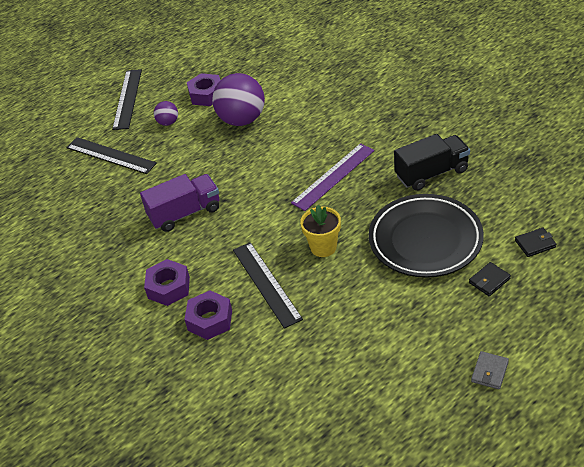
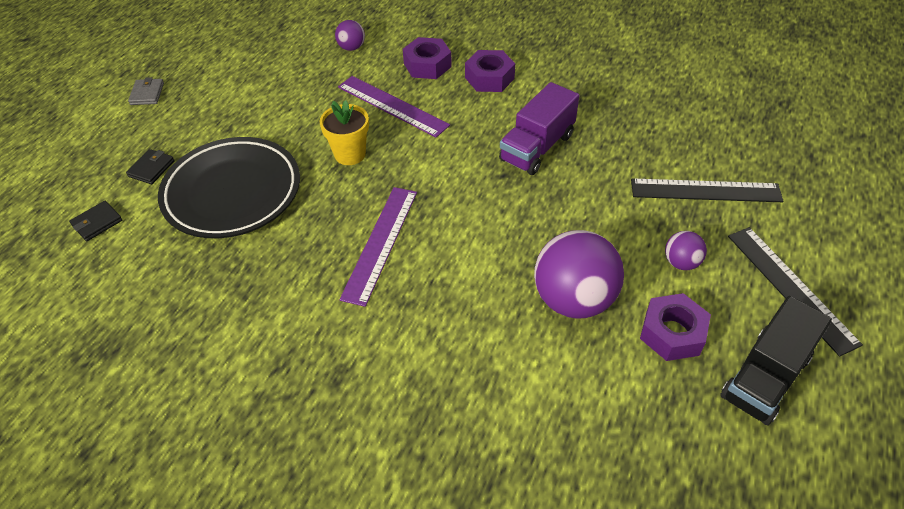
camera: 150 degrees right, 5 degrees up
(266, 284) = (392, 106): black ruler -> purple ruler
(266, 368) = (351, 48): none -> purple ball
(431, 173) = (243, 285): black truck -> black truck (765, 377)

